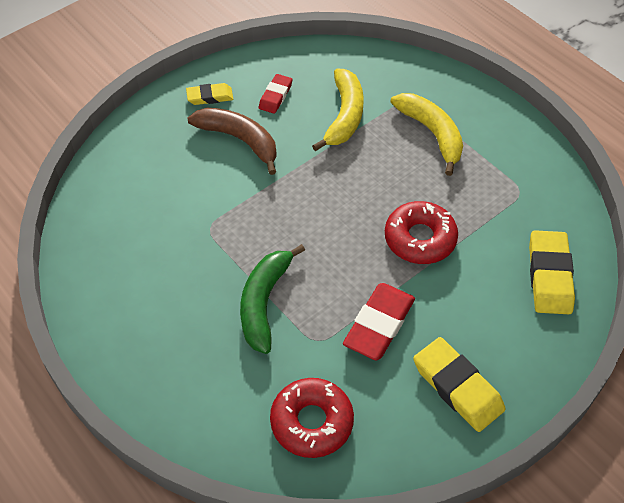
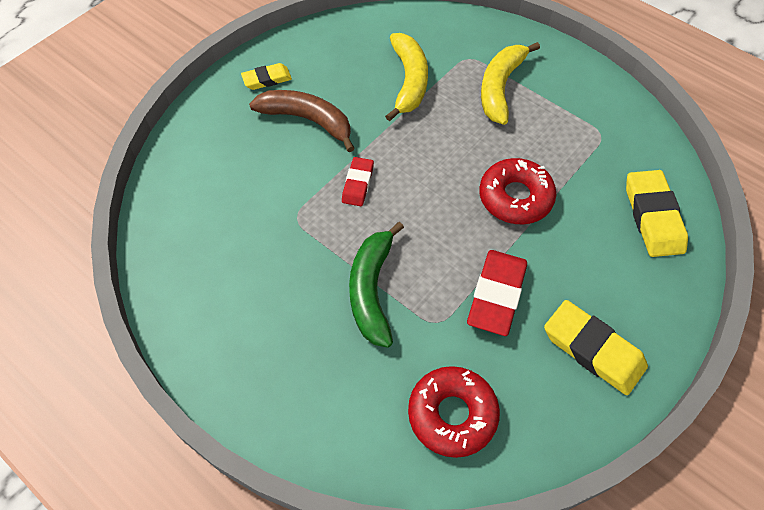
camera: 10 degrees left, 5 degrees up
(275, 96) = (334, 70): red eraser -> red eraser (358, 184)
(432, 134) = (500, 88): yellow banana -> yellow banana turned 120 degrees counterclockwise

